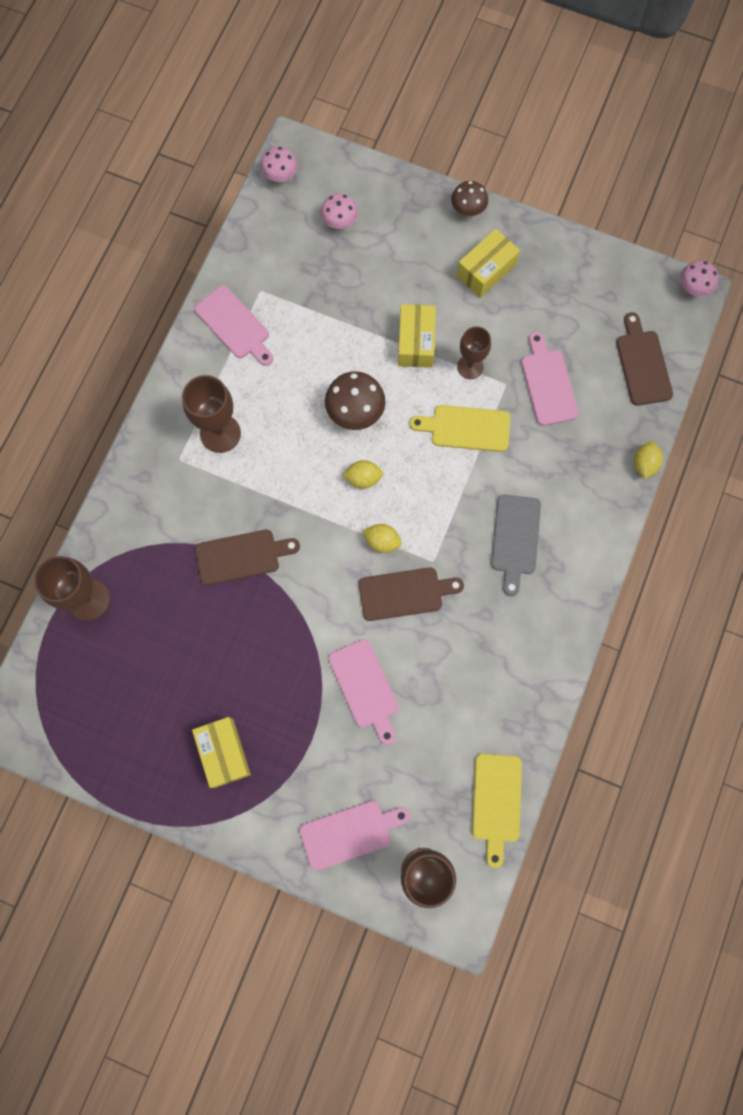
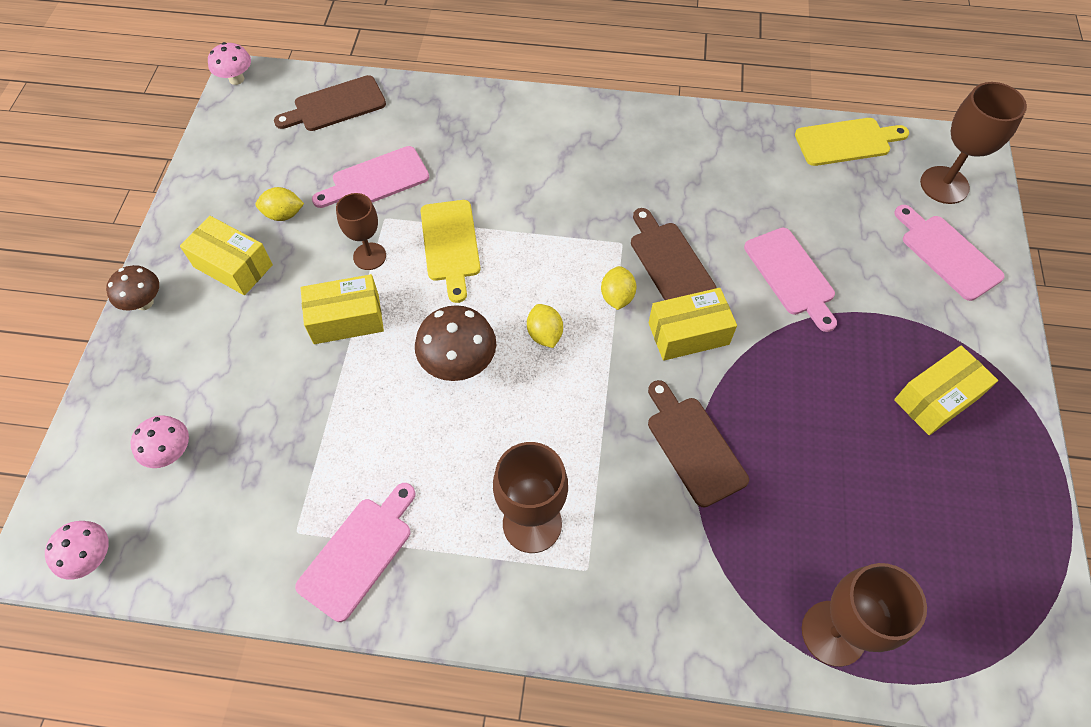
camera: 105 degrees left, 15 degrees down
(334, 585) = (688, 333): none -> yellow box
(365, 687) = (791, 275): pink cutting board -> pink cutting board turned 105 degrees clockwise
(515, 539) = (569, 176): grey cutting board -> none
(644, 464) = (451, 87): yellow lemon -> yellow lemon (283, 214)

